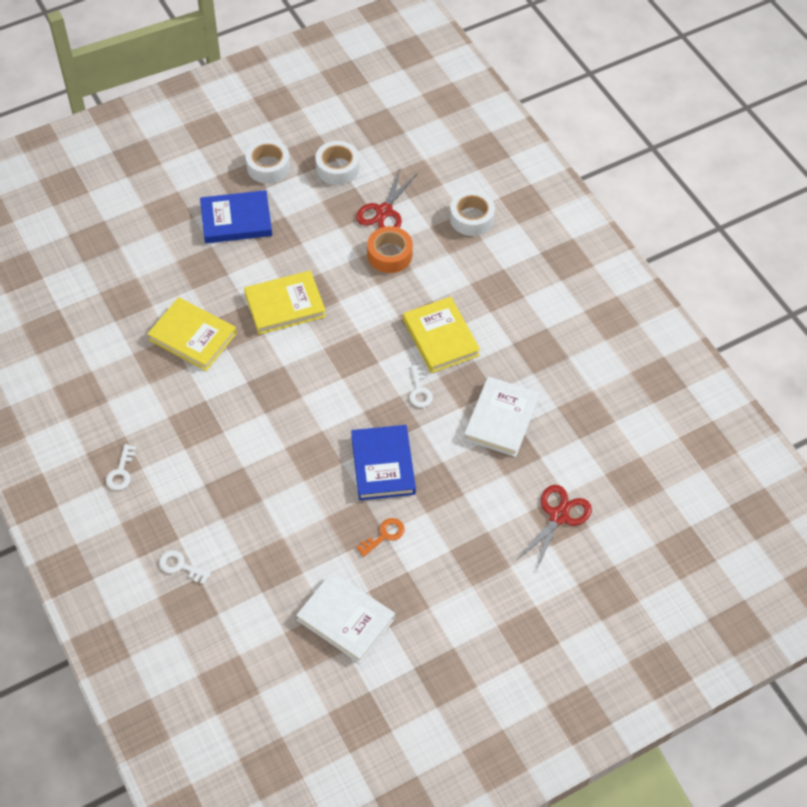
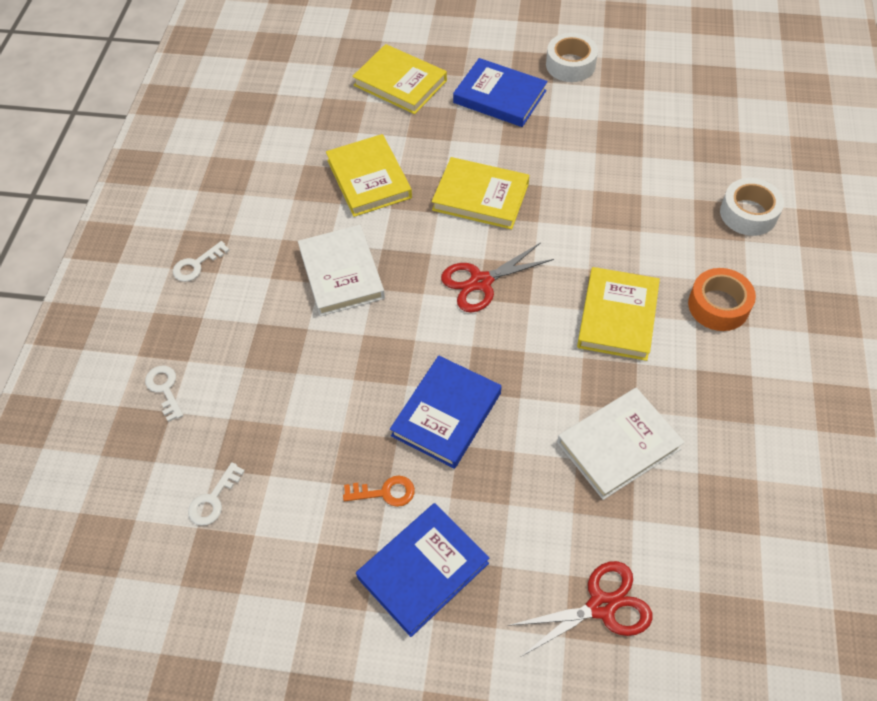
camera: 40 degrees right, 0 degrees up
(150, 248) = (400, 83): none -> yellow book
(337, 168) = (639, 97): white tape -> none
(346, 619) = (268, 558): white book -> white book (341, 273)
(384, 211) = (655, 160): red scissors -> red scissors (481, 282)
(389, 255) = (628, 204): orange tape -> orange tape (718, 306)
(419, 390) = (550, 358): white key -> white key (213, 499)
(444, 564) = (423, 570): none -> blue book

